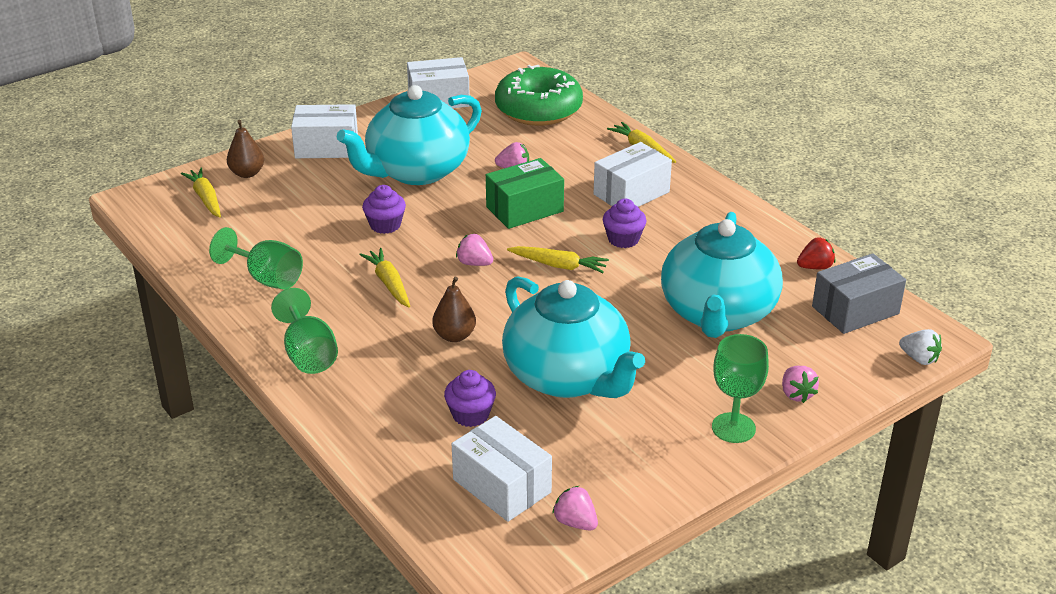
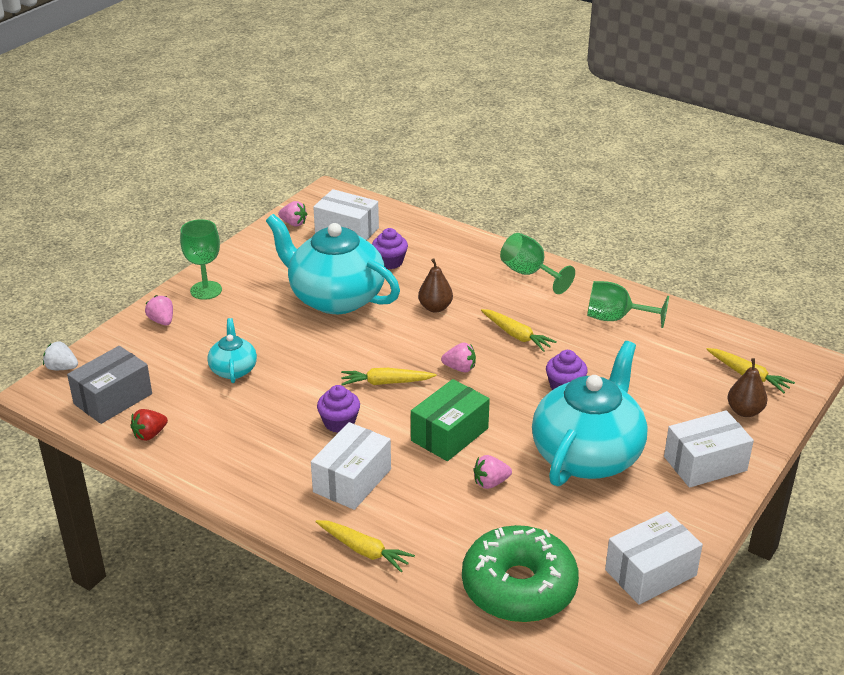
camera: 160 degrees right, 0 degrees up
(718, 314) = (233, 369): turquoise teapot -> turquoise teapot, size x0.47

